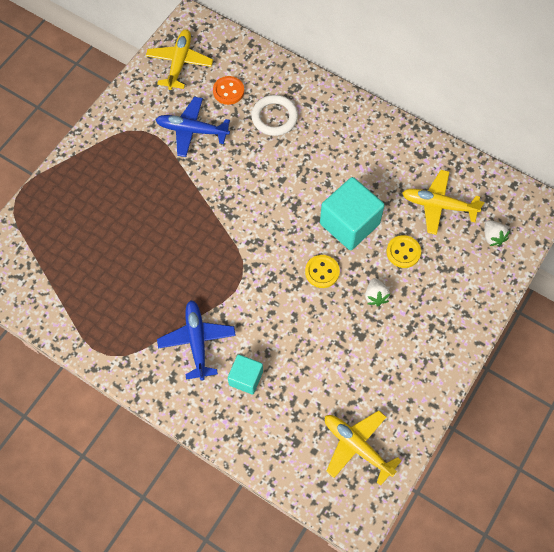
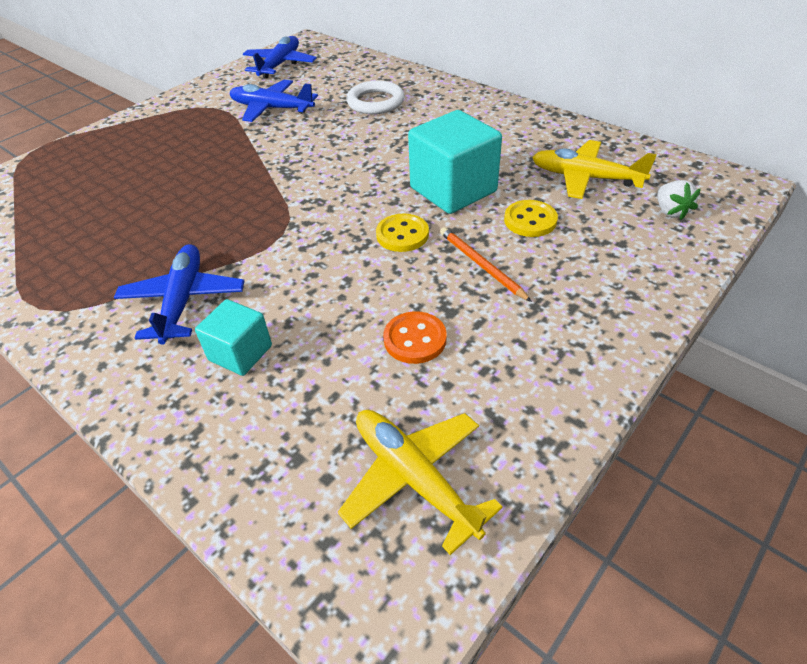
camera: 10 degrees right, 20 degrees down
(179, 63) = (280, 65): yellow plane -> blue plane
(228, 91) = (327, 83): orange button -> orange button (415, 339)
(375, 296) = (481, 265): white strawberry -> orange pencil

